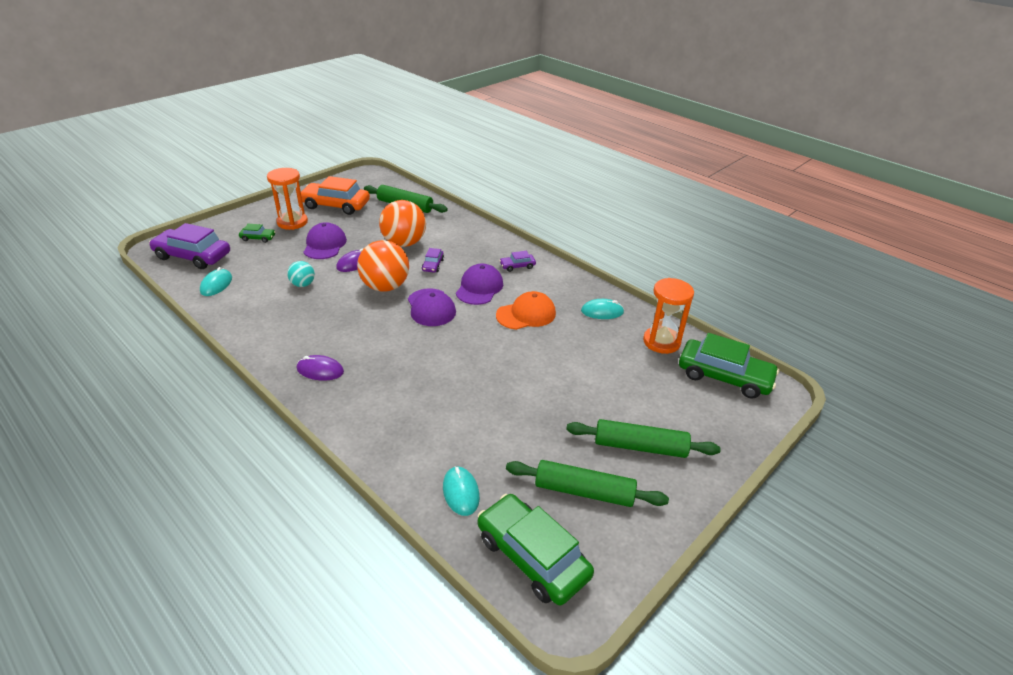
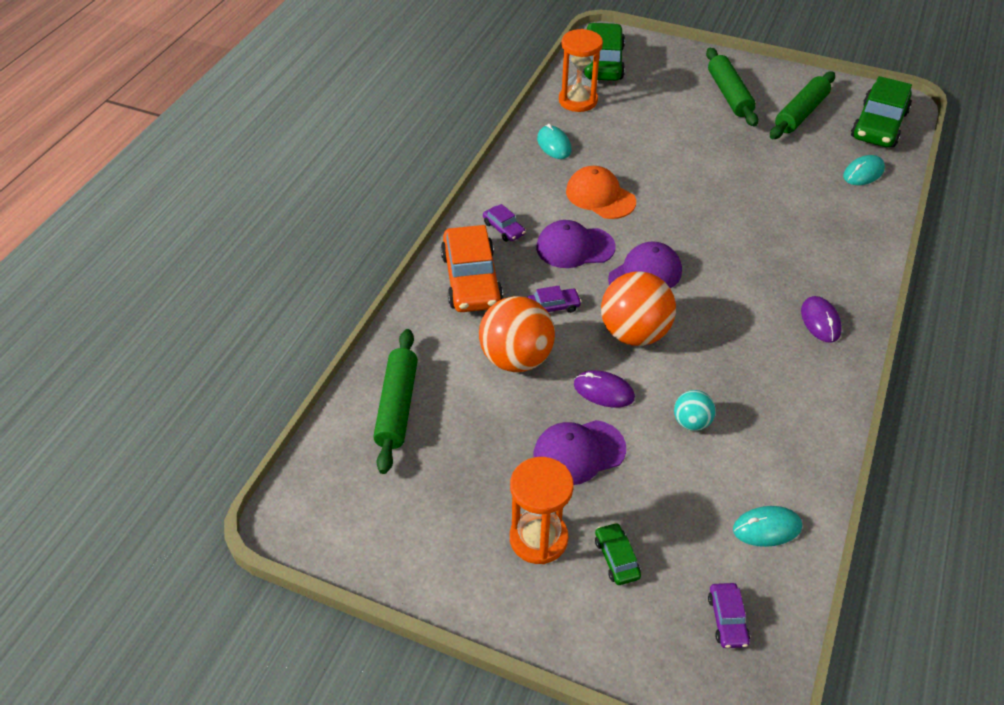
camera: 110 degrees left, 10 degrees up
(193, 256) = (727, 619): purple car -> purple car, size x0.47
(336, 205) = (444, 506): orange car -> orange car (471, 279)
(584, 491) = (800, 113): green rolling pin -> green rolling pin turned 45 degrees clockwise

